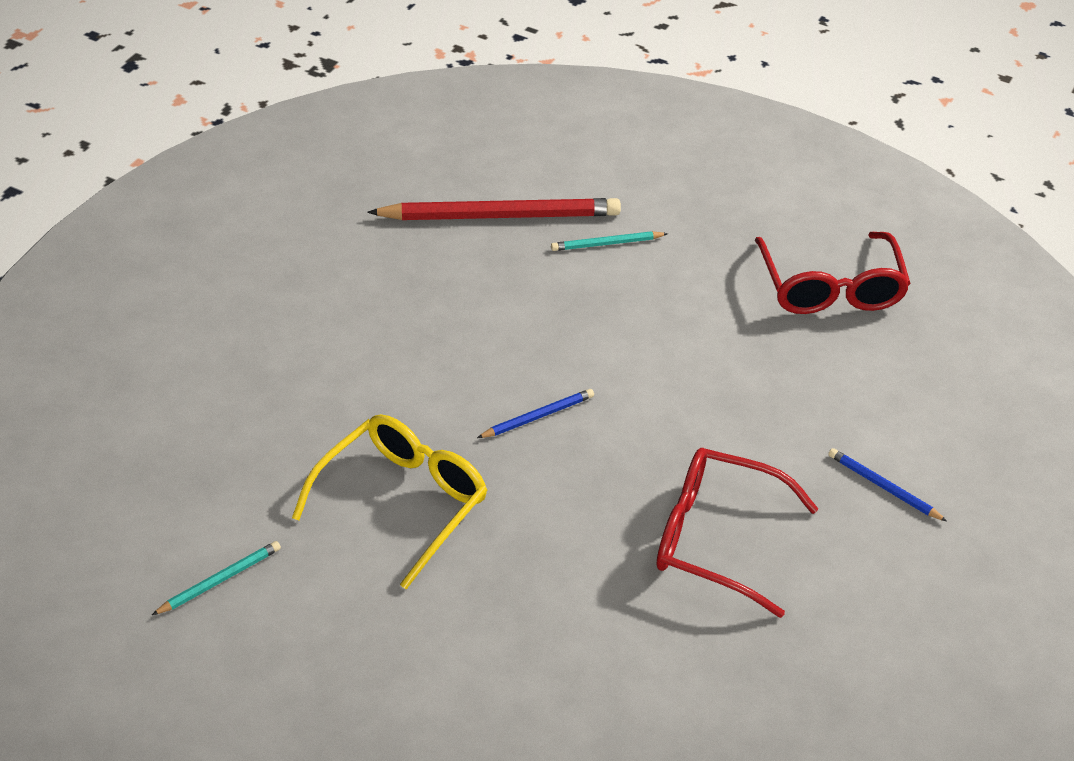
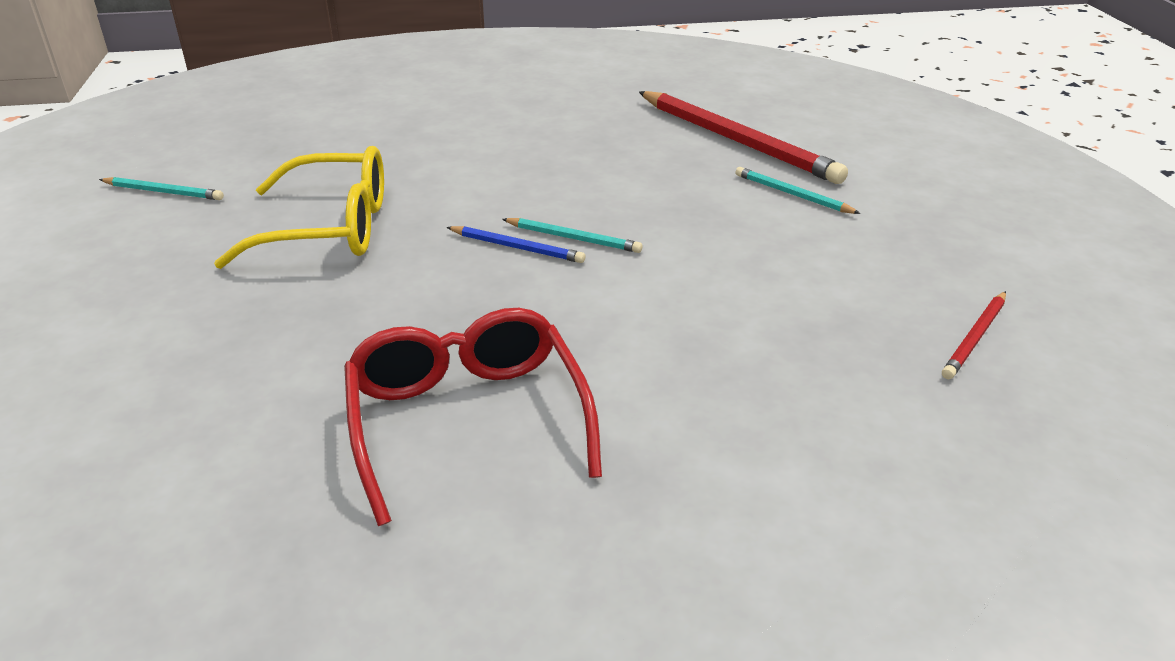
camera: 55 degrees right, 10 degrees down
(554, 382) = (573, 238): none -> turquoise pencil
(830, 287) = (975, 337): red glasses -> red pencil
(883, 487) = (715, 525): blue pencil -> none

